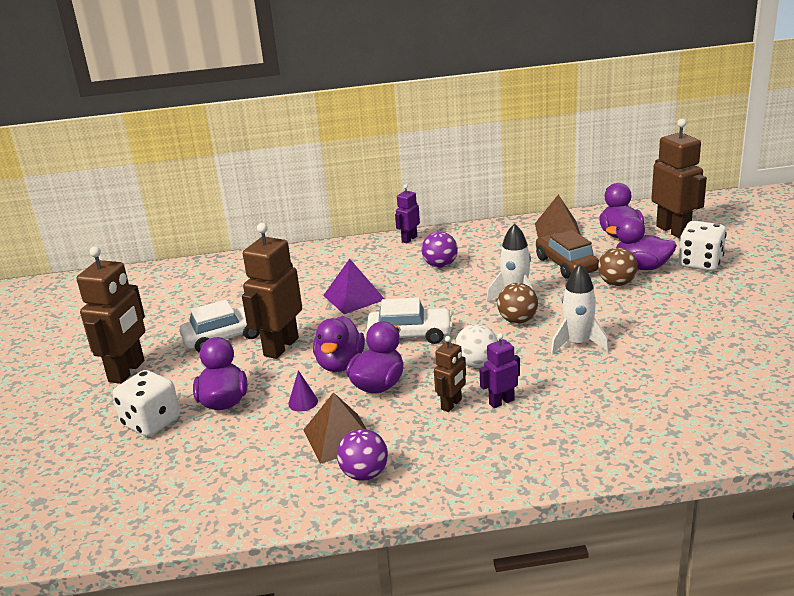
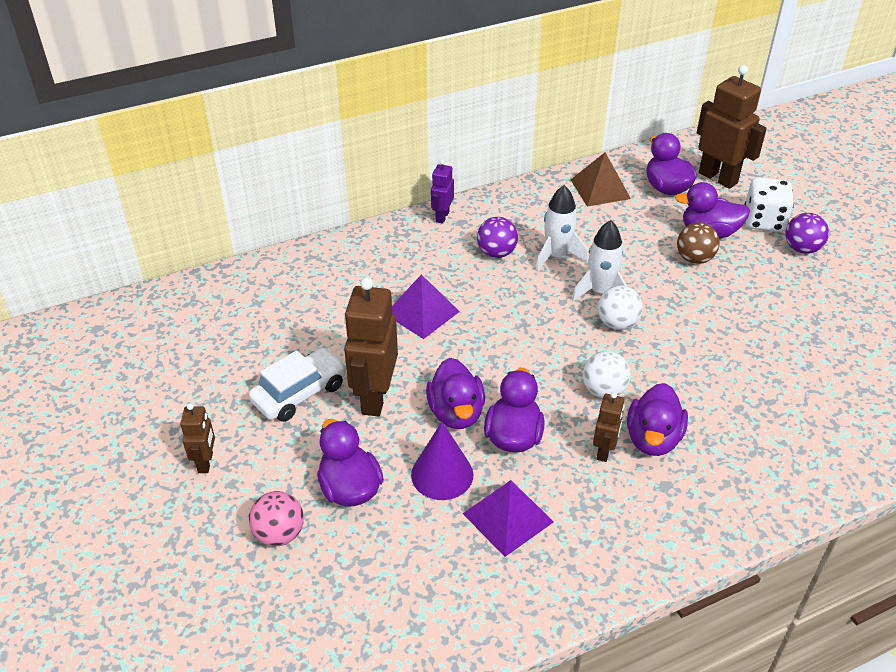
camera: 20 degrees left, 15 degrees up
(127, 371) = (206, 462): brown robot -> brown robot, size x0.52
(151, 422) = (279, 534): white dice -> pink ball
(303, 402) = (442, 474): purple cone -> purple cone, size x1.85
(339, 438) = (507, 517): brown pyramid -> purple pyramid
(364, 474) = (559, 562): purple ball -> purple ball (801, 249)
(410, 335) = (513, 360): white car -> none
(501, 402) = (653, 439): purple robot -> purple duck
(517, 320) = (617, 323): brown ball -> white ball
(566, 264) = (631, 237): brown car -> none
(578, 343) = (693, 347): white rocket -> white rocket (557, 256)

